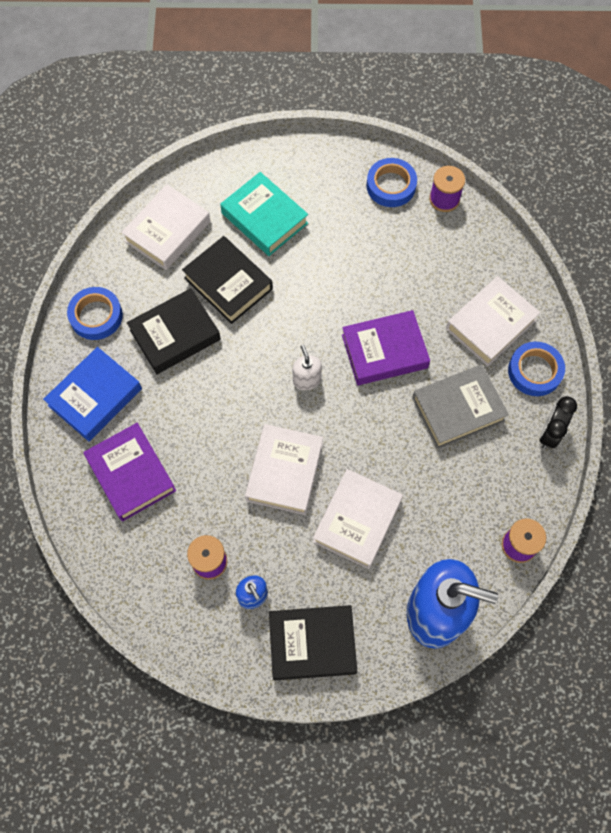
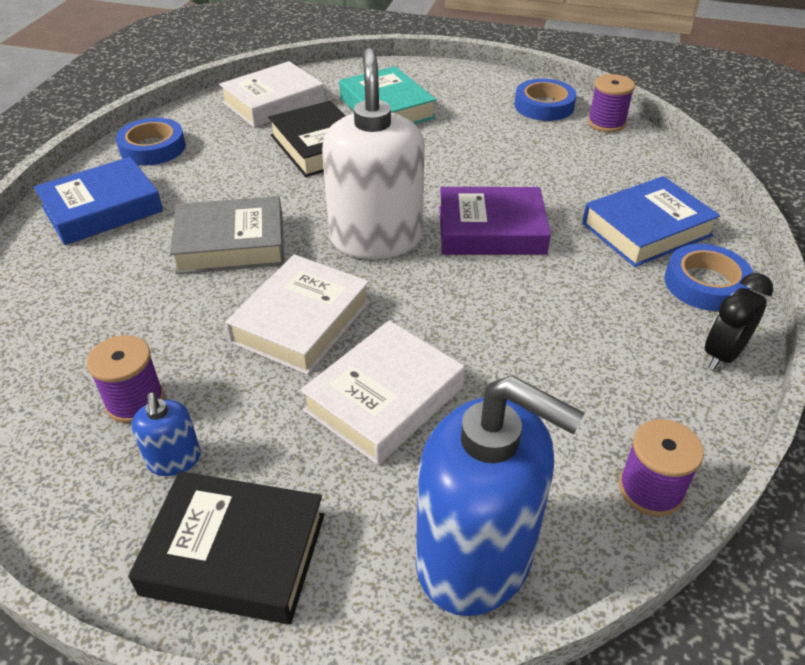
camera: 15 degrees right, 25 degrees down
(131, 474) = (93, 285): purple book -> none
(175, 335) = (232, 175): black book -> none
(307, 380) = (376, 238): white soap dispenser -> white soap dispenser, size x2.31
(458, 409) = (581, 302): grey book -> grey book (231, 244)
(490, 324) = (646, 229): white book -> blue book

